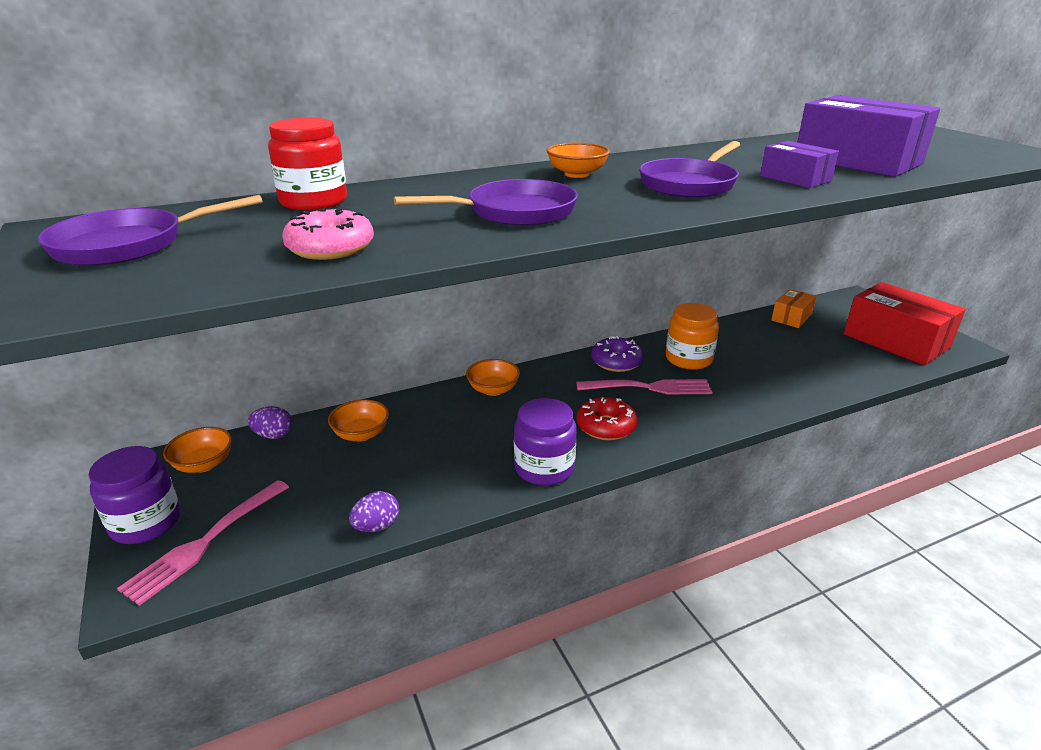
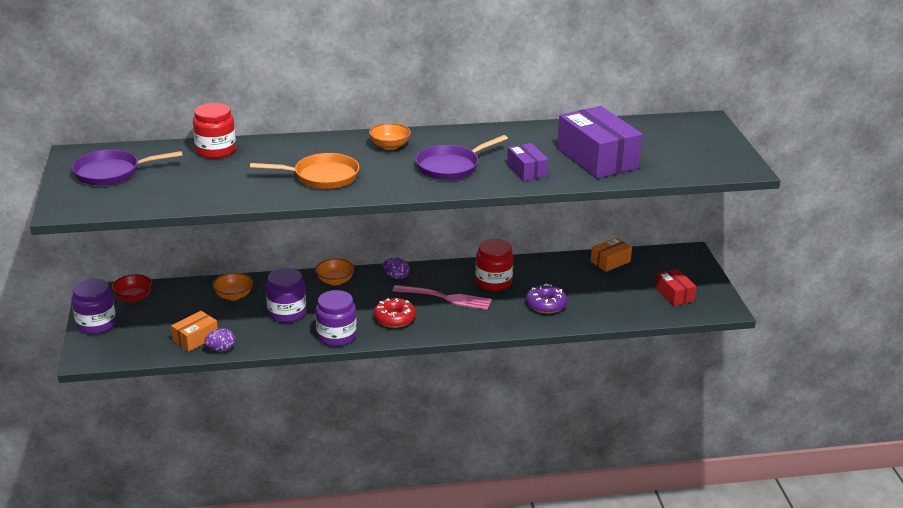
camera: 15 degrees right, 0 degrees up
(204, 464) = (133, 297): orange bowl -> red bowl
(206, 541) = (126, 339): pink fork -> none
(273, 435) = (179, 287): purple egg -> purple egg (396, 277)
(327, 515) = (195, 338): none -> orange box
(330, 248) = (208, 190): pink donut -> none
(452, 446) = (287, 313): none -> purple jar
(514, 212) = (322, 177): purple pan -> orange pan
(616, 362) = (437, 275): purple donut -> purple donut (546, 305)
(688, 359) = (493, 282): orange jar -> red jar
(896, 341) = (674, 295): red box -> red box, size x0.51

